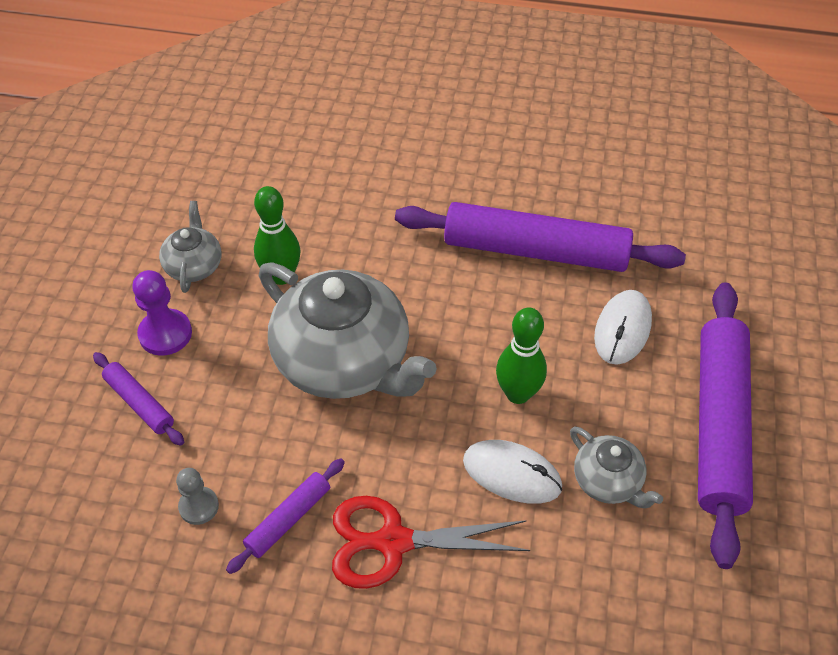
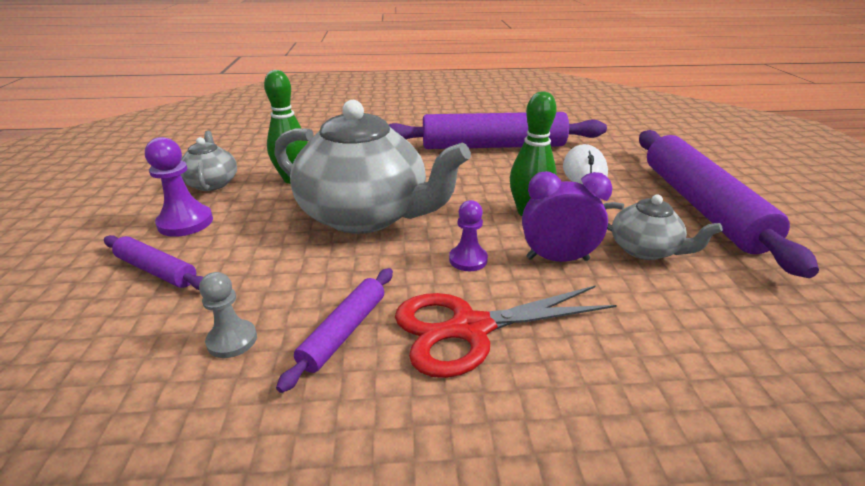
camera: 15 degrees left, 20 degrees down
(424, 454) = (468, 260): none -> purple pawn
(512, 474) = (557, 259): white mouse -> purple clock

